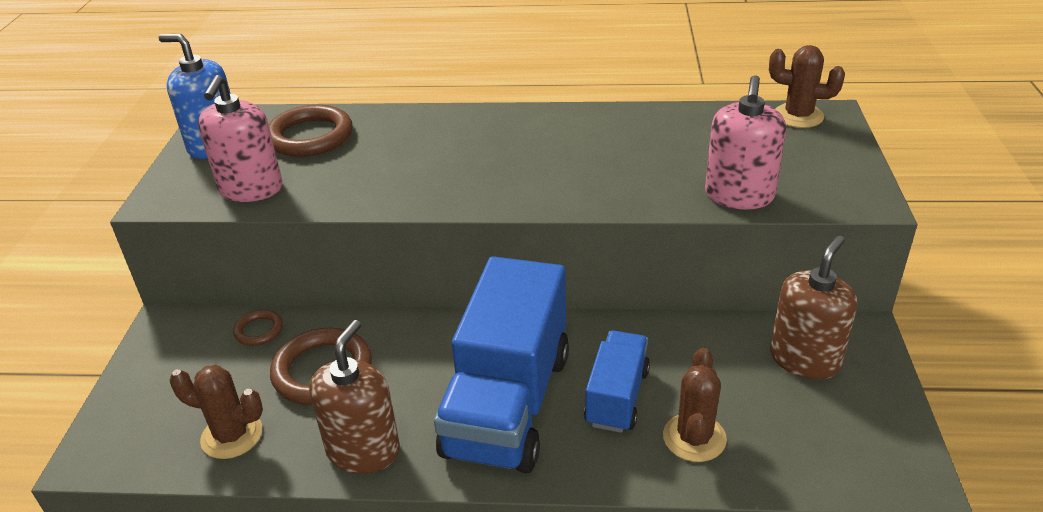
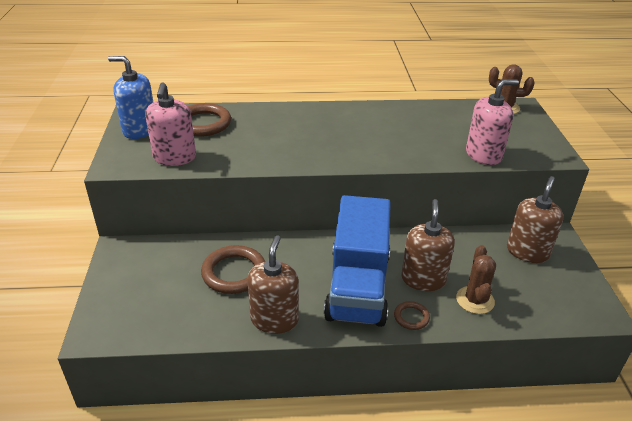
camera: 10 degrees left, 0 degrees up
(232, 435) = (185, 315): brown cactus -> none
(259, 330) = (184, 249): brown ring -> brown ring (411, 317)
(617, 397) = (423, 279): blue truck -> brown soap dispenser
(739, 196) = (483, 155): pink soap dispenser -> pink soap dispenser turned 120 degrees counterclockwise

